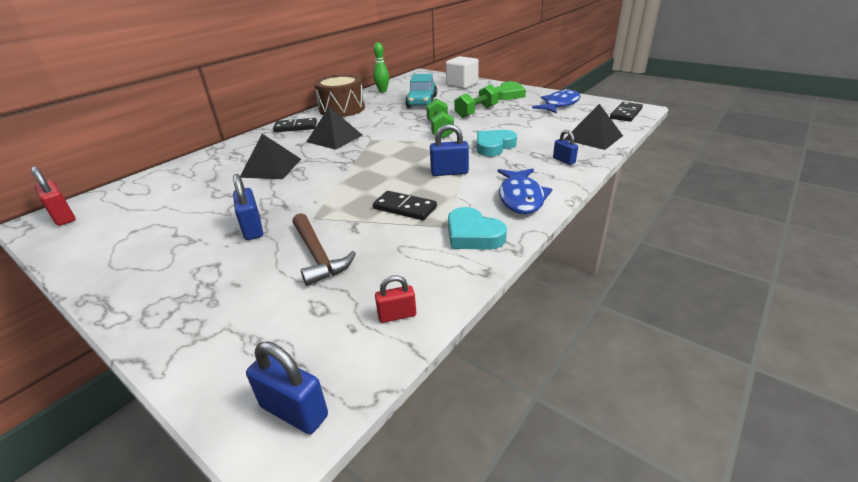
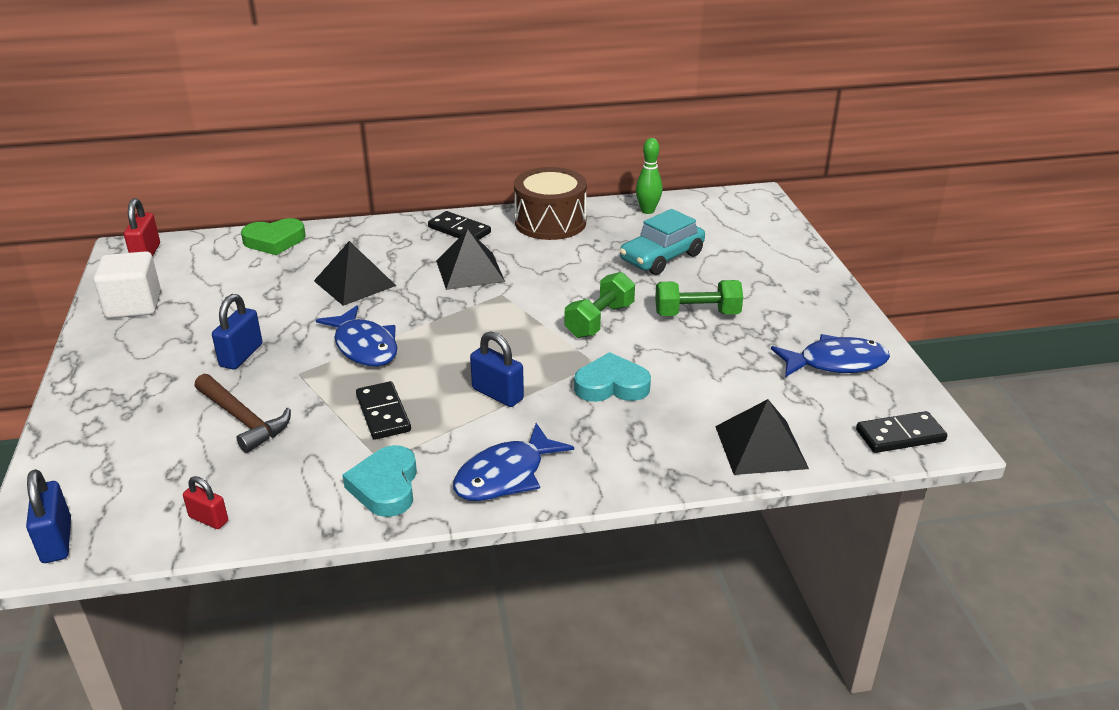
camera: 40 degrees right, 0 degrees up
(318, 255) = (243, 419): brown hammer -> brown hammer turned 60 degrees counterclockwise
(333, 188) = (364, 346): none -> blue fish
(462, 85) = (772, 249): white cube -> white cube (134, 305)
(508, 94) = (801, 304): green heart -> green heart (274, 241)
(564, 160) = (649, 458): blue padlock -> none

